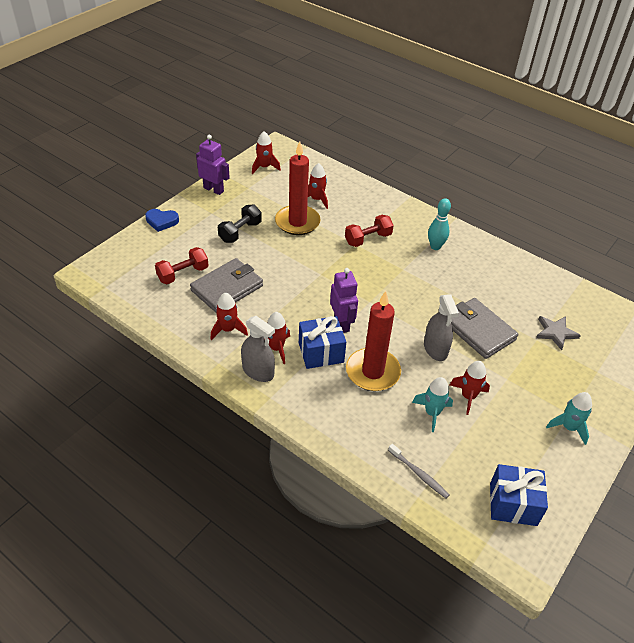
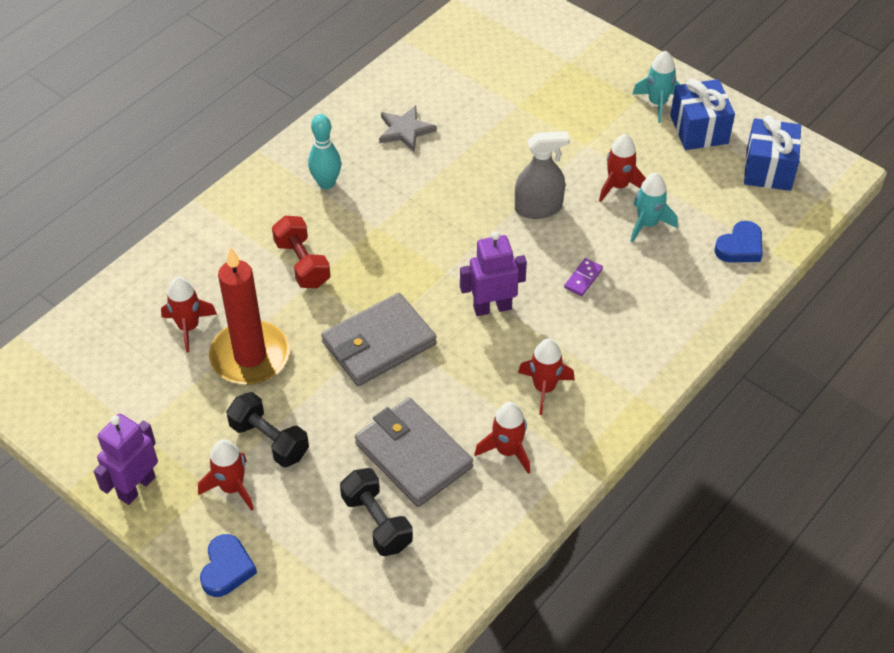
camera: 85 degrees left, 5 degrees up
(183, 274) = (377, 522): red dumbbell -> black dumbbell
(258, 371) = (590, 410): grey spray bottle -> none
(264, 167) = (76, 405): red rocket -> red rocket (232, 487)
(321, 352) = (550, 335): blue gift -> blue gift (699, 129)
(372, 372) = (583, 278): red candle -> purple domino
(419, 474) = (740, 247): grey toothbrush -> blue heart
(478, 330) = (503, 159): grey wallet -> grey wallet (379, 343)
(555, 333) = (505, 85): grey star -> grey star (405, 130)

